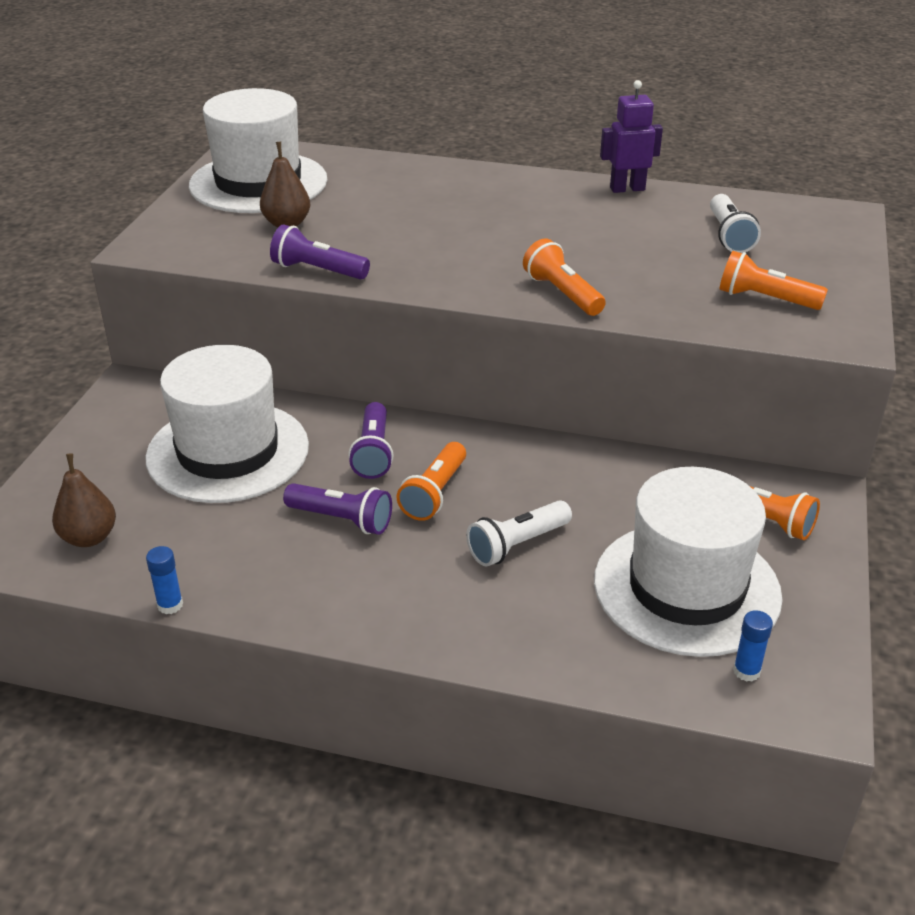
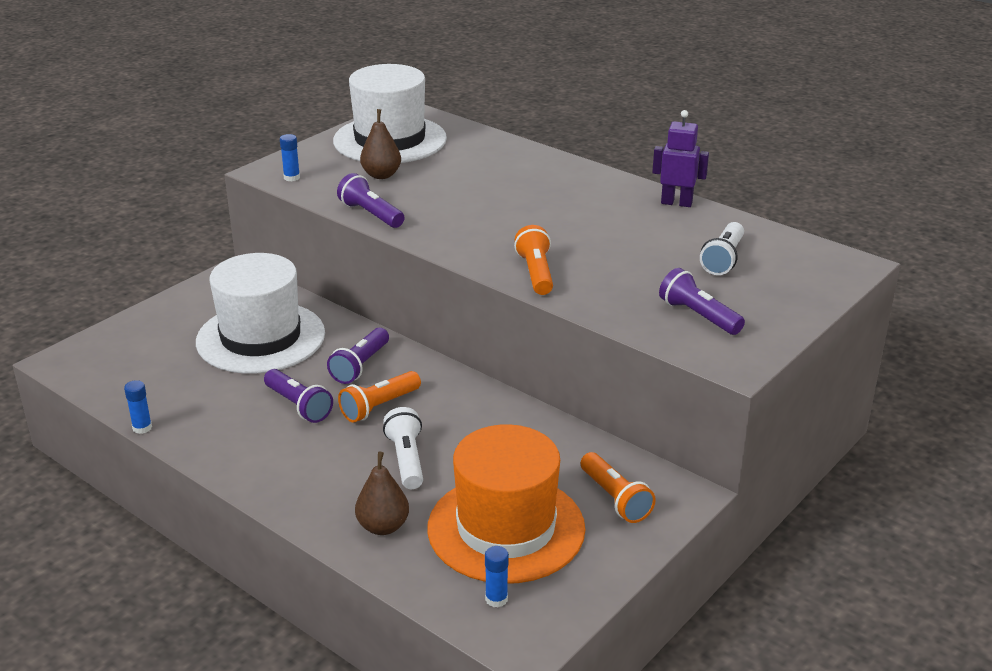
camera: 25 degrees right, 5 degrees down
(89, 537) = (127, 369): brown pear -> brown pear (383, 526)
(182, 248) = (292, 177): none -> blue glue stick
(517, 545) = (406, 459): white flashlight -> white flashlight turned 90 degrees clockwise
(686, 588) = (506, 528): white hat -> orange hat
(765, 299) = (698, 316): orange flashlight -> purple flashlight

